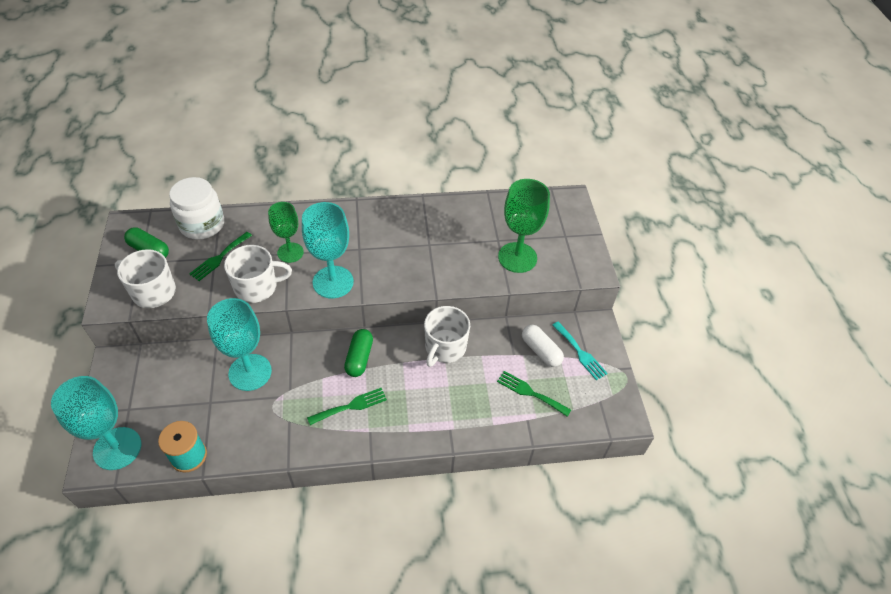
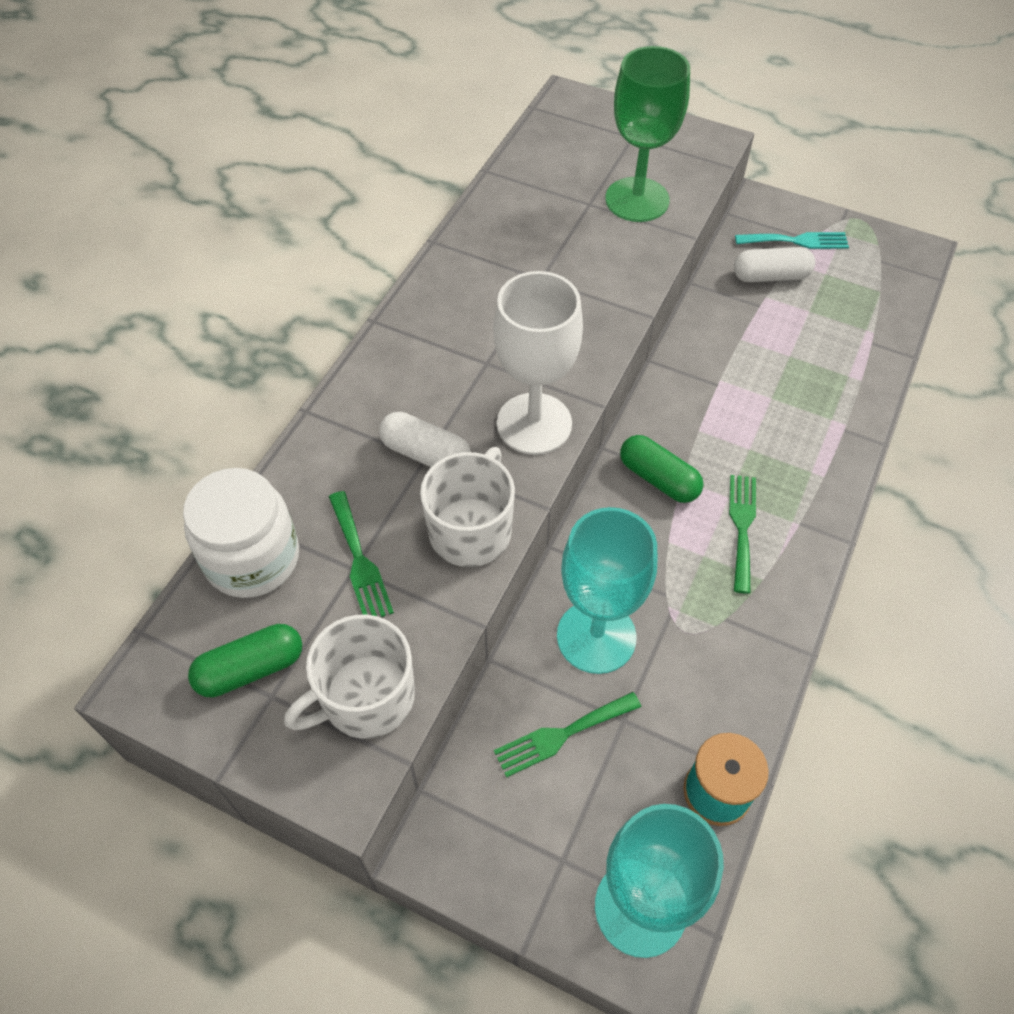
camera: 55 degrees left, 5 degrees up
(290, 252) = (426, 454): green goblet -> white capsule
(333, 282) = (534, 424): turquoise goblet -> white goblet
(445, 347) = (702, 371): white mug -> none
(530, 393) = (831, 319): green fork -> green fork (562, 735)

